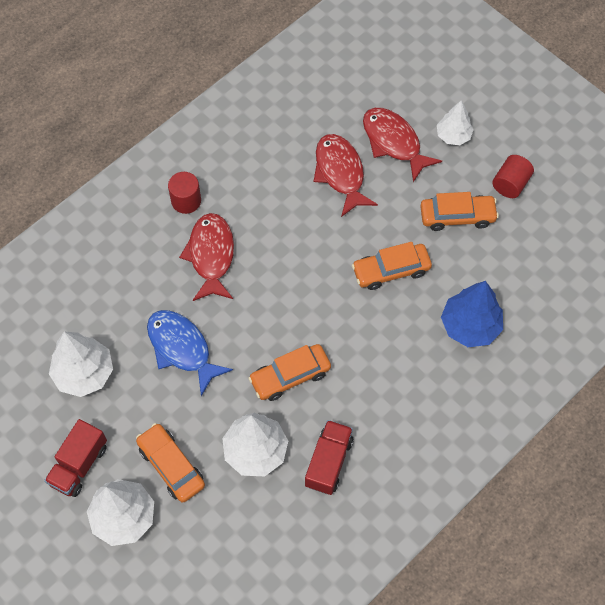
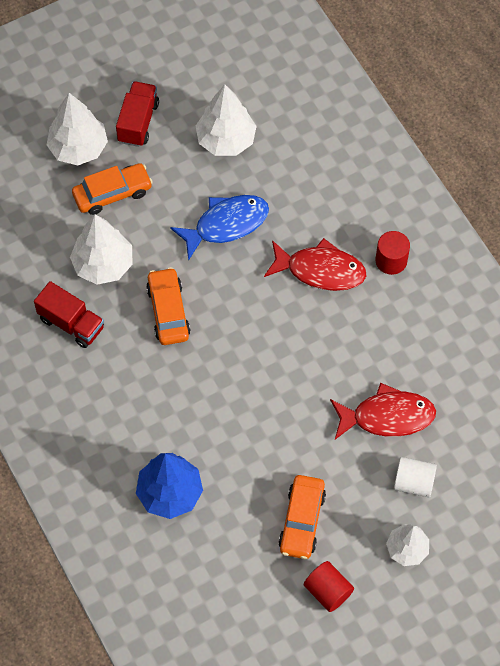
camera: 105 degrees right, 0 degrees up
(79, 465) = (138, 122): red truck -> red truck turned 60 degrees clockwise
(391, 270) = (255, 435): orange car -> none
(394, 142) = (413, 482): red fish -> white cylinder

